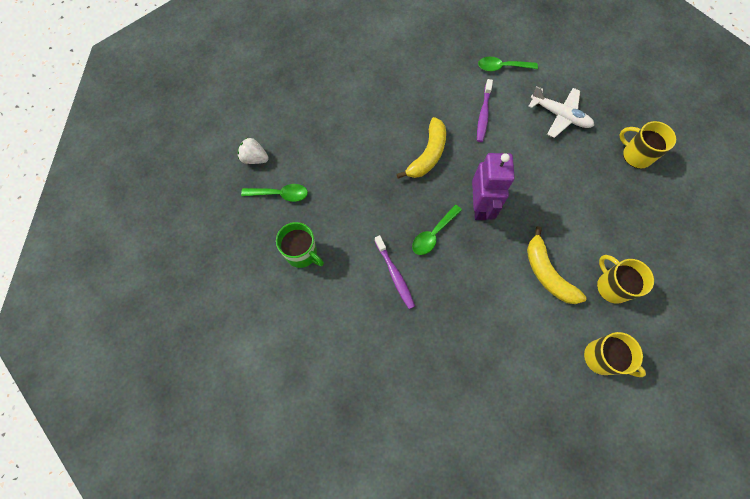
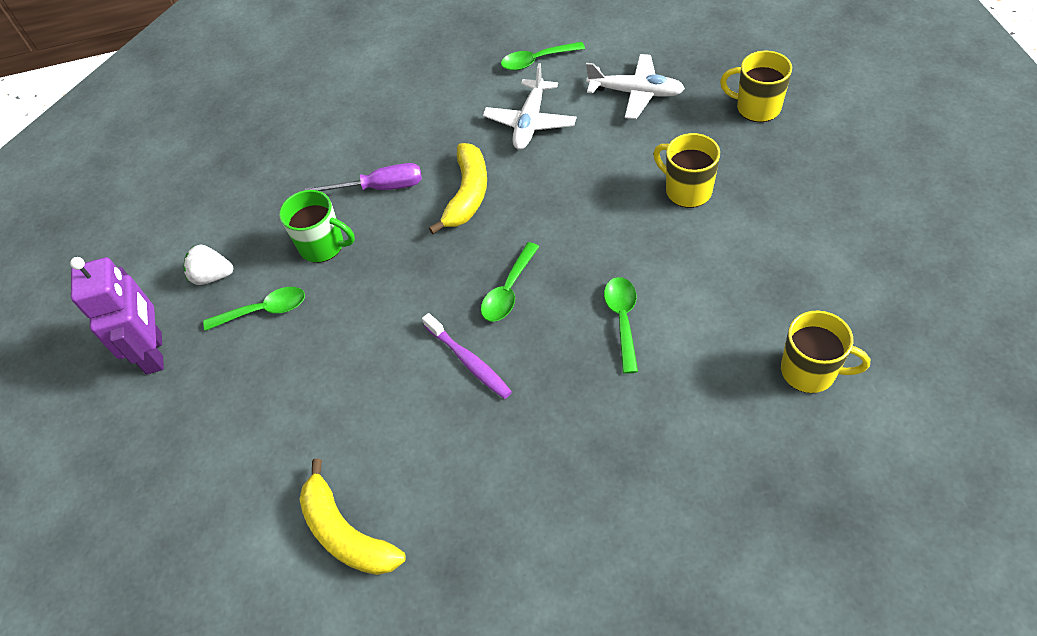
camera: 10 degrees left, 15 degrees down
(302, 253) = (320, 378): green mug -> green mug (323, 246)
(374, 130) = (380, 188): none -> purple screwdriver
(480, 206) = (564, 234): purple robot -> purple robot (155, 352)
(483, 114) = (530, 122): purple toothbrush -> white plane
(497, 280) = (622, 320): none -> green spoon
(547, 273) = (690, 288): yellow banana -> yellow banana (346, 533)
(611, 286) = (787, 275): yellow mug -> yellow mug (687, 190)

